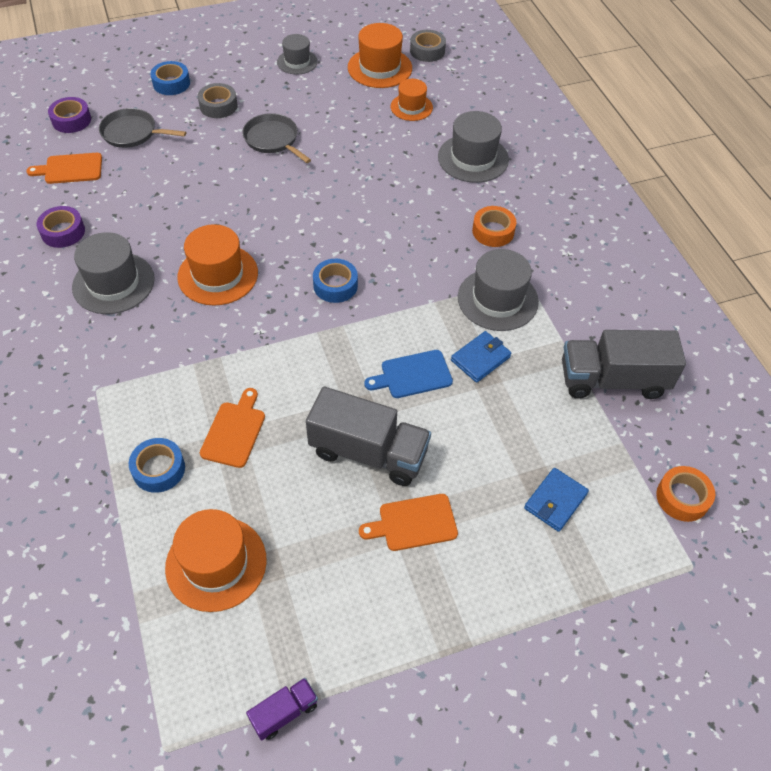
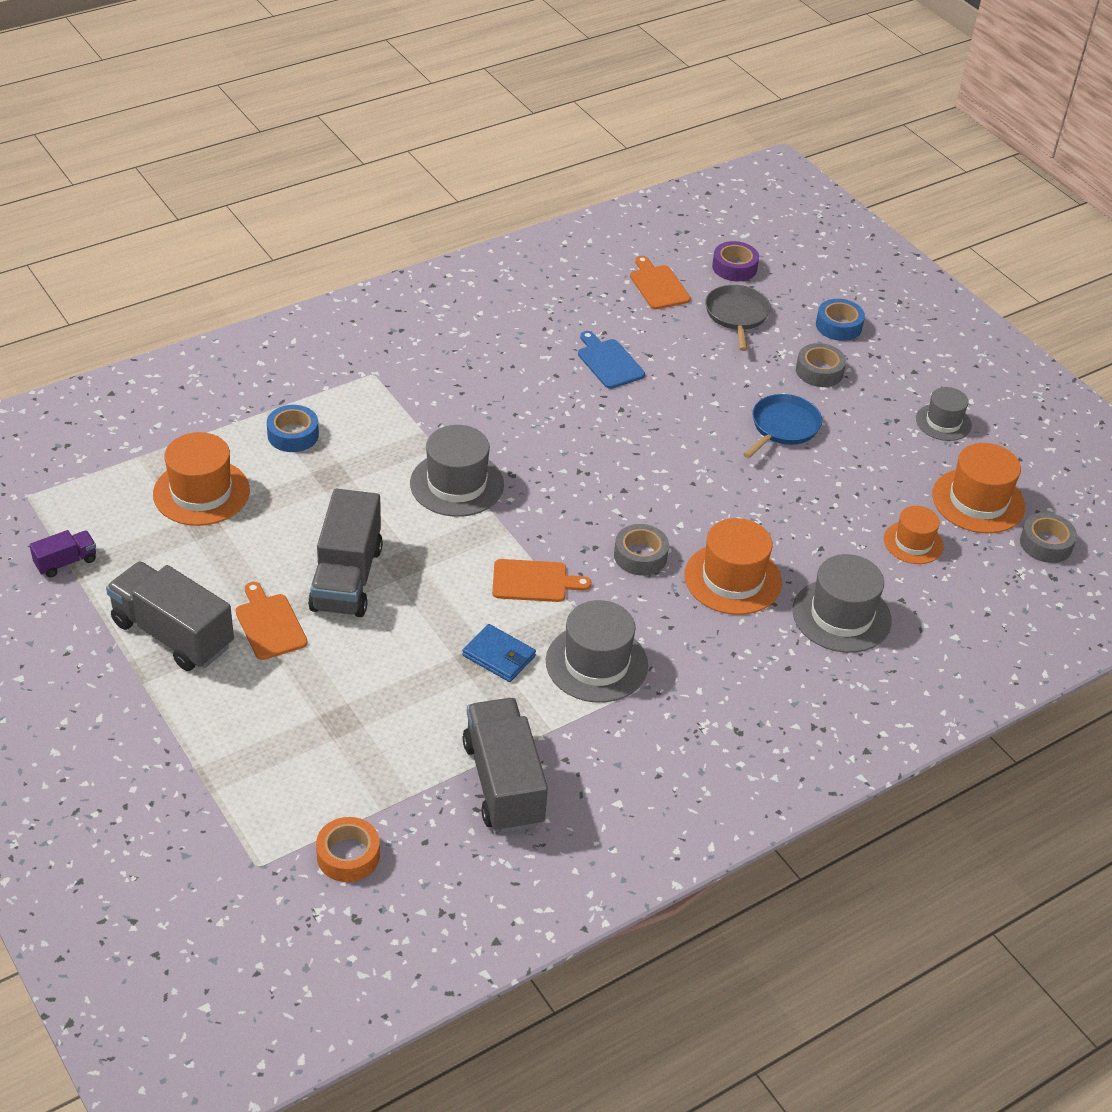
camera: 75 degrees right, 10 degrees down
(63, 232) = (565, 303): purple tape -> none
(113, 283) = (509, 354): grey hat -> grey hat (457, 484)
(218, 275) = (548, 425): orange hat -> orange hat (732, 579)
(234, 431) = (348, 476): orange cutting board -> orange cutting board (534, 581)
(273, 139) = (783, 427): grey pan -> blue pan
(284, 712) = (66, 562): purple truck -> purple truck turned 75 degrees counterclockwise
(335, 285) = (566, 518): blue tape -> none
(389, 250) = (640, 556): none -> grey tape
(411, 611) = (173, 634): none -> grey truck
(413, 375) = (457, 600): blue cutting board -> blue cutting board (609, 362)
(493, 231) = (712, 648): orange tape -> none
(555, 501) = (319, 737): blue wallet -> none

